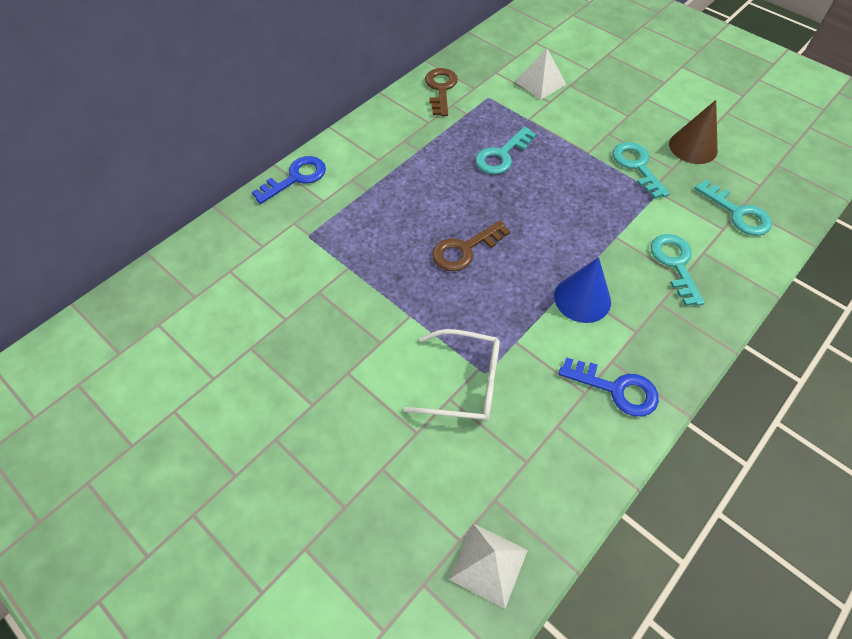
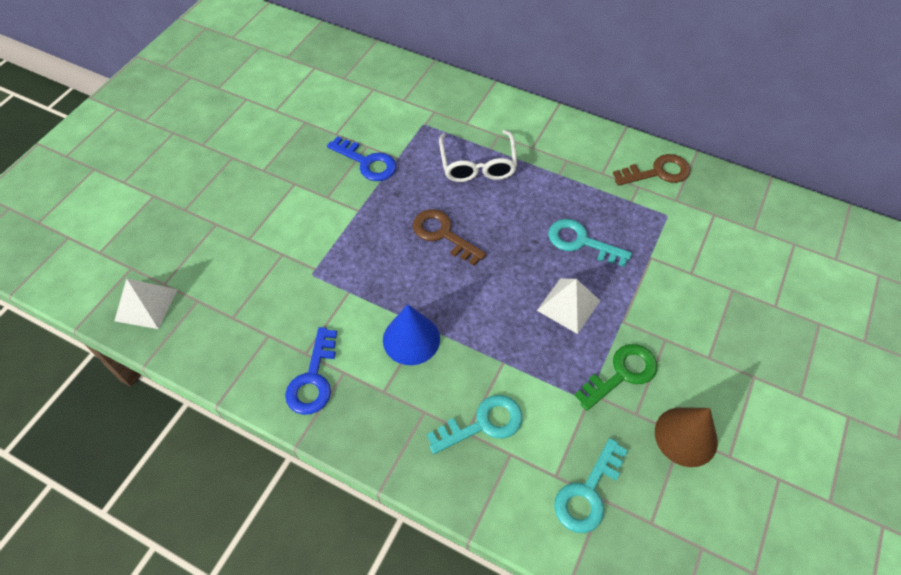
camera: 75 degrees right, 0 degrees up
(296, 178) = (485, 98): blue key -> blue key (367, 162)
(464, 383) = (299, 261): white glasses -> white glasses (478, 164)
(540, 83) = (719, 259): white pyramid -> white pyramid (568, 305)
(637, 166) = (621, 374): turquoise key -> green key

